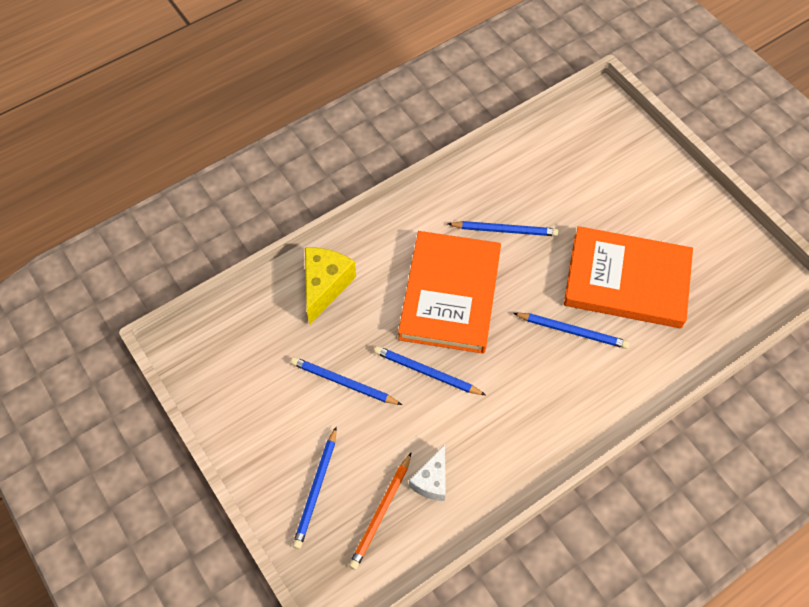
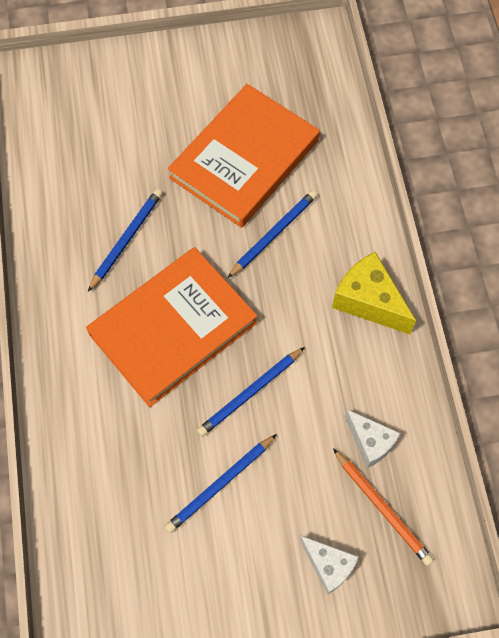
camera: 65 degrees left, 5 degrees up
(316, 489) = (328, 565): blue pencil -> white cheese
(325, 286) = (92, 454): yellow cheese -> yellow cheese (368, 301)
(450, 294) = (173, 328): orange book -> orange book turned 75 degrees counterclockwise

